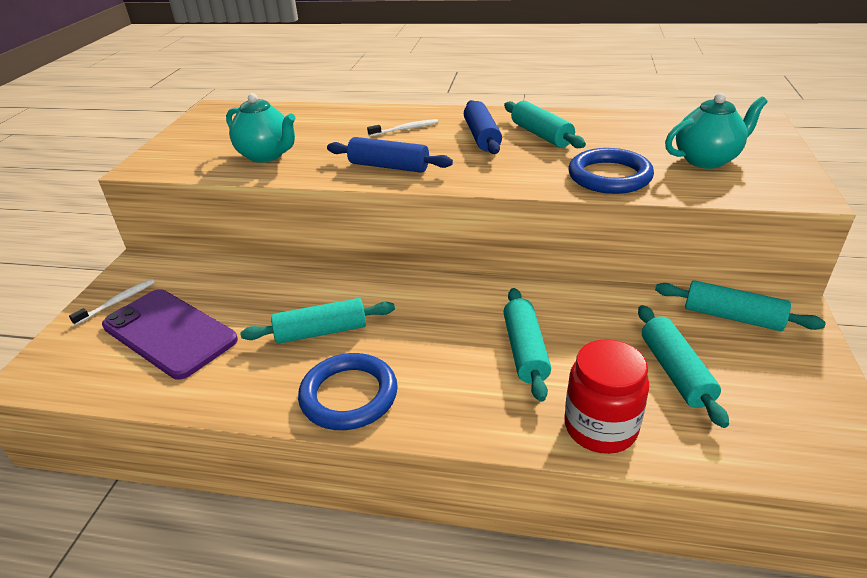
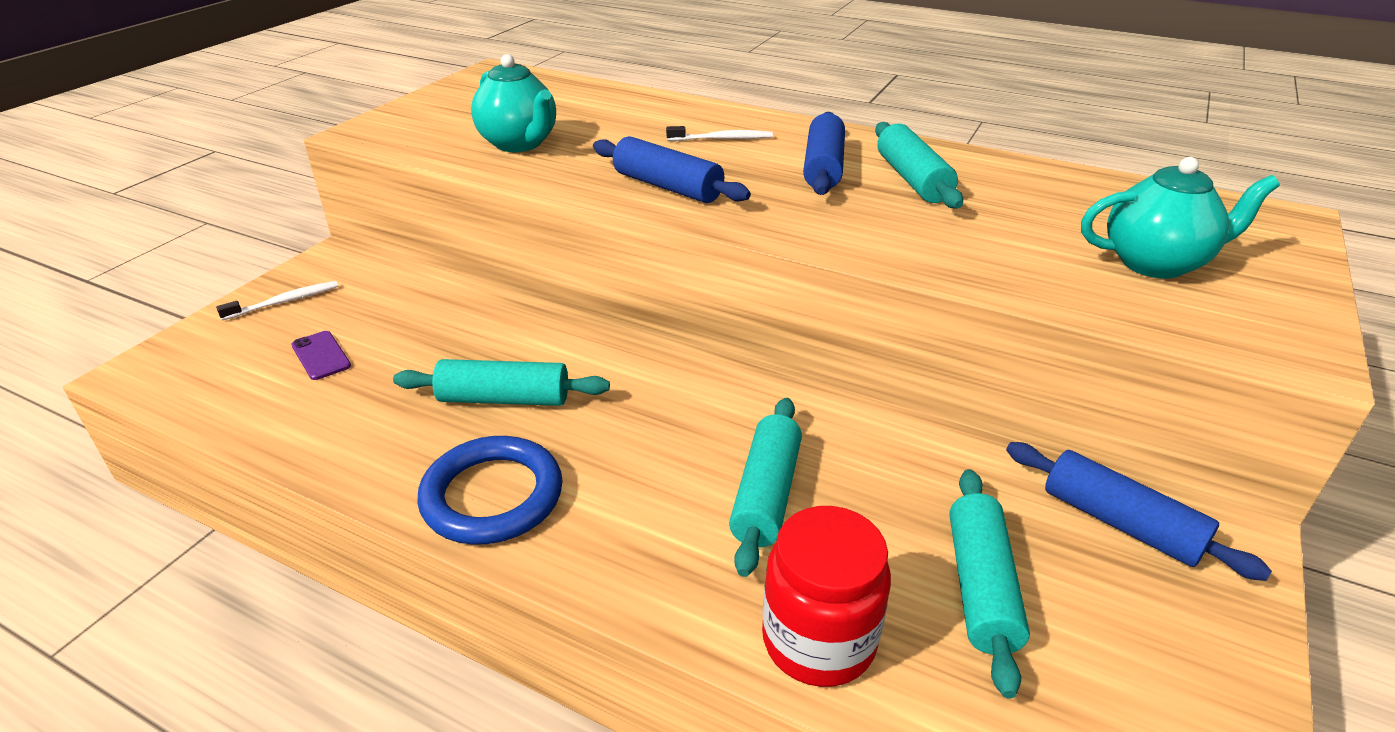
camera: 15 degrees right, 0 degrees up
(169, 333) = (321, 356): purple phone -> purple phone, size x0.40
(609, 176) = (980, 259): blue ring -> none
(732, 317) = (1120, 523): turquoise rolling pin -> blue rolling pin

